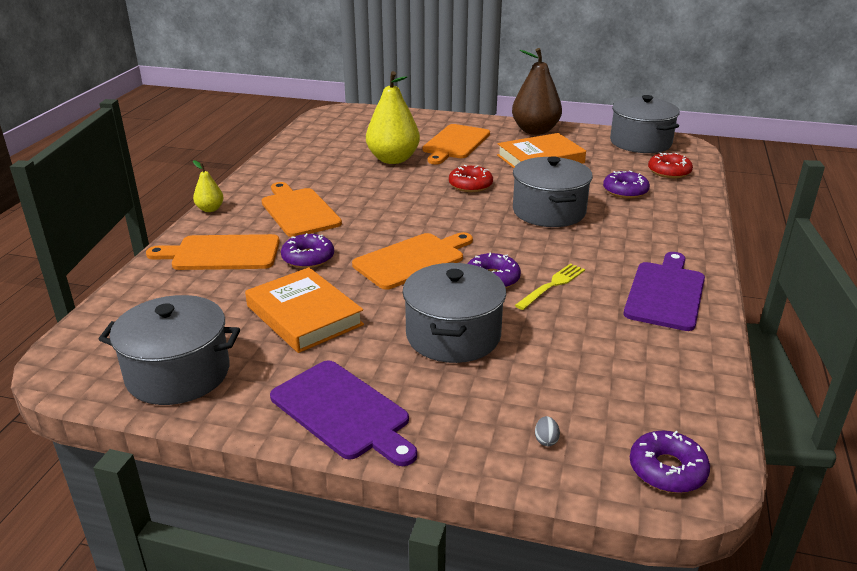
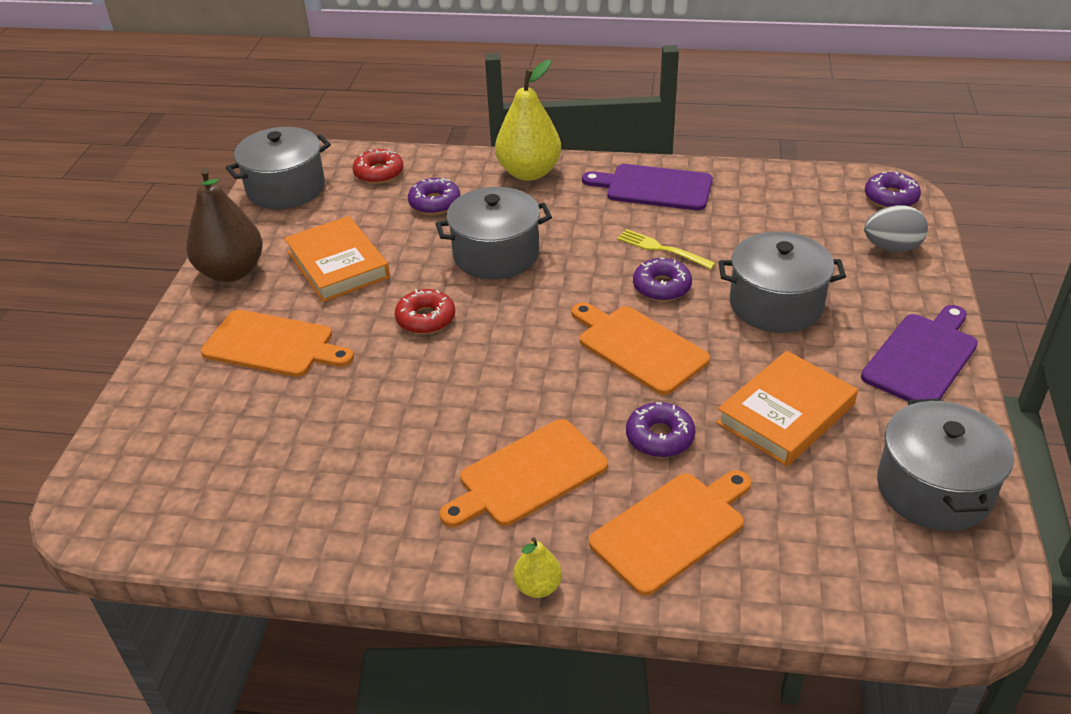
camera: 95 degrees left, 10 degrees up
(221, 253) = (672, 529): orange cutting board -> orange cutting board turned 120 degrees counterclockwise
(393, 159) = (334, 403): yellow pear -> yellow pear (529, 172)
(546, 440) = (891, 248): grey egg -> grey egg, size x2.43

